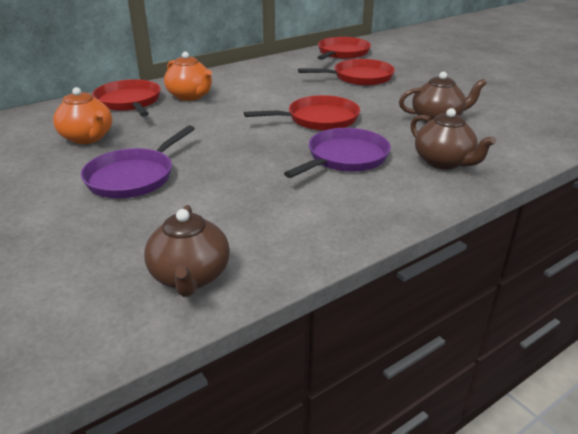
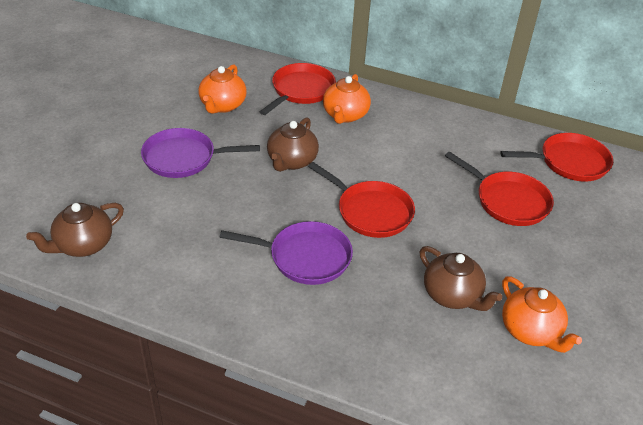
camera: 55 degrees right, 10 degrees up
(444, 162) = (352, 327): brown teapot -> brown teapot (291, 161)
(490, 107) = (531, 331): none -> orange teapot

